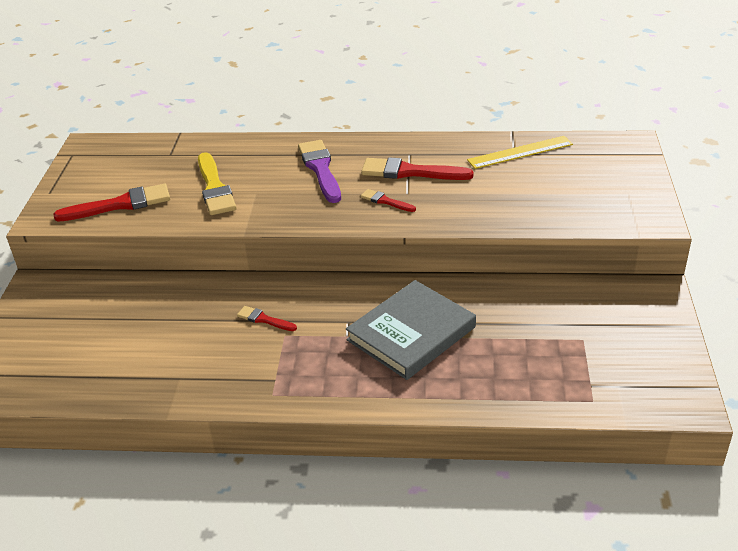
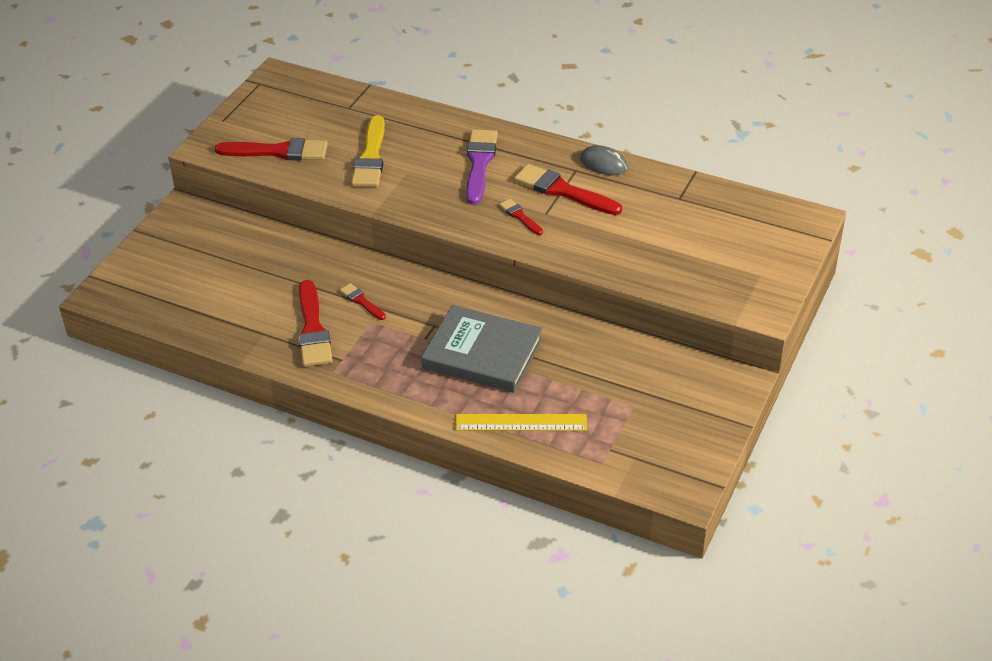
camera: 20 degrees right, 5 degrees up
(229, 359) = (313, 329): none -> red brush
(411, 334) = (482, 353): grey book -> grey book turned 45 degrees clockwise
(431, 144) = (603, 164): none -> grey mouse
(520, 152) = (686, 198): yellow ruler -> yellow ruler (521, 423)

